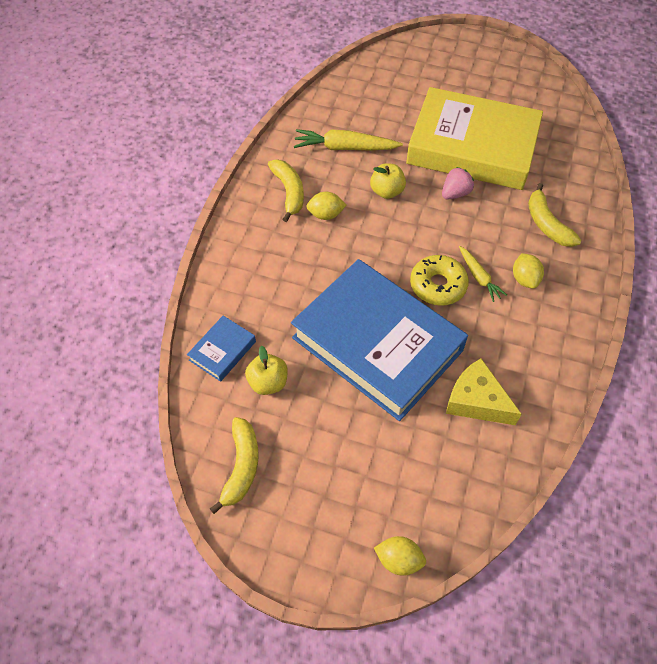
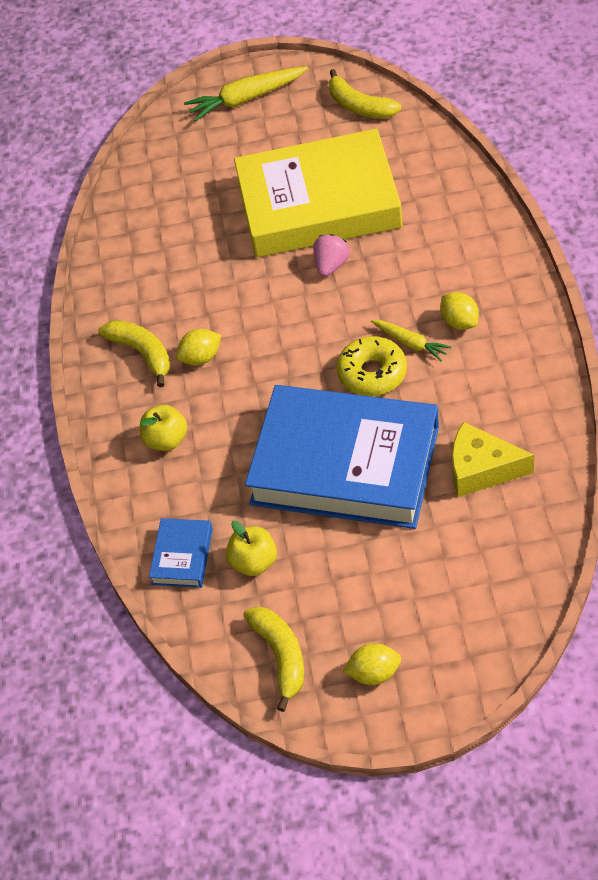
camera: 20 degrees left, 5 degrees down
(345, 148) = (174, 272): yellow carrot -> yellow carrot (246, 99)
(387, 191) = (253, 299): yellow apple -> yellow apple (166, 440)
(399, 560) = (494, 655): yellow lemon -> yellow lemon (374, 673)
(547, 224) = (449, 252): yellow banana -> yellow banana (359, 106)

